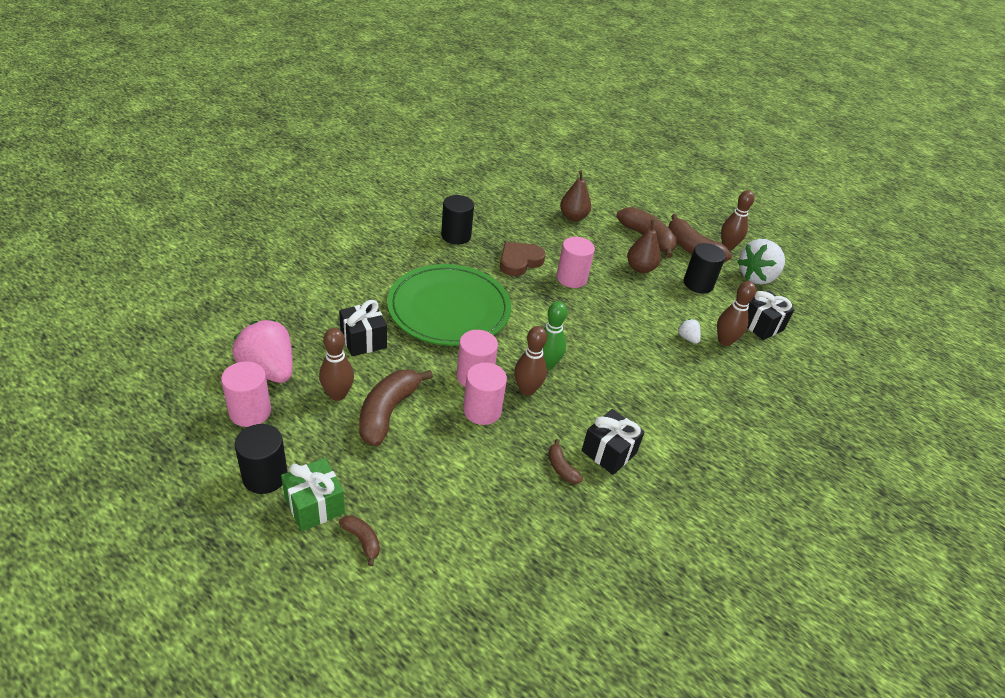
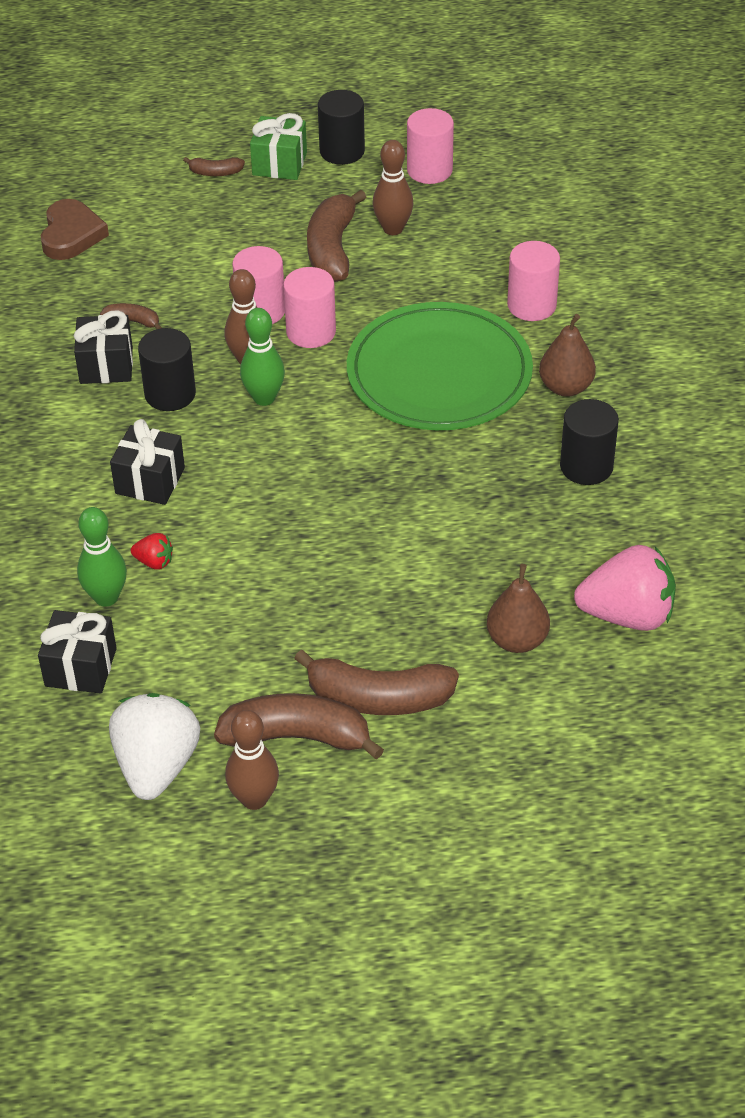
camera: 140 degrees right, 5 degrees up
(268, 370) = (477, 201): pink strawberry -> pink strawberry (627, 615)
(363, 340) = (455, 280): black gift -> black gift (150, 481)
(388, 412) = (332, 249): brown banana -> brown banana turned 150 degrees counterclockwise
(519, 261) = (467, 497): brown heart -> brown heart (71, 235)
(571, 278) = (379, 528): pink cylinder -> pink cylinder (531, 305)
(640, 268) = (322, 626): brown pear -> brown pear (565, 387)
(687, 338) = (154, 562): white strawberry -> red strawberry
(698, 284) = (223, 669): black cylinder -> black cylinder (170, 394)
(725, 341) = (106, 597): brown bowling pin -> green bowling pin

